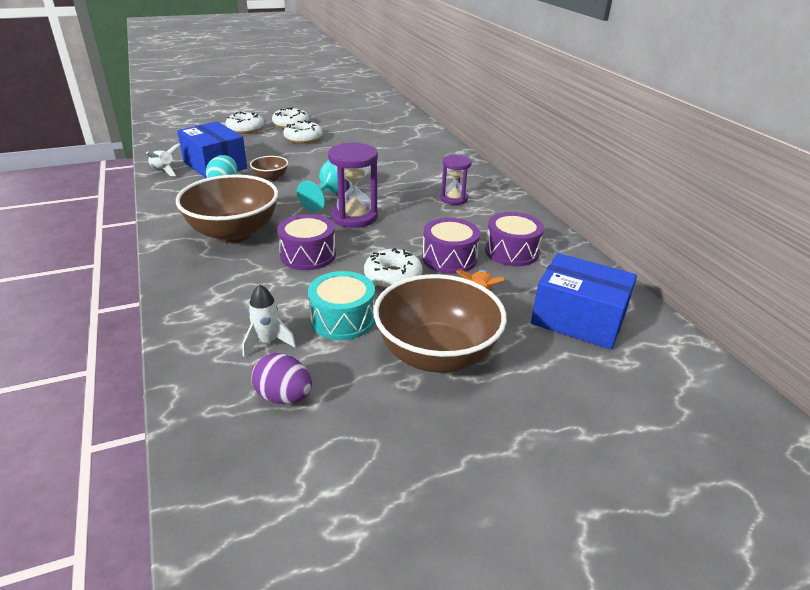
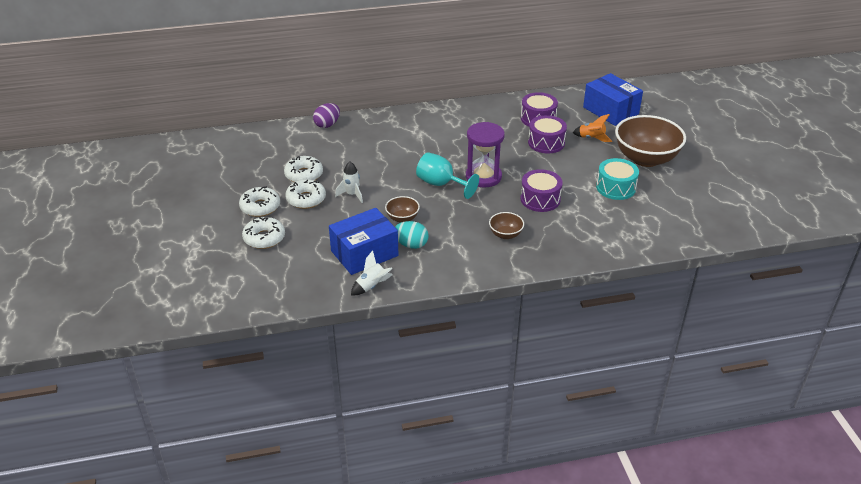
camera: 80 degrees left, 5 degrees up
(233, 233) = (505, 234): brown bowl -> brown bowl, size x0.46
(267, 342) = (640, 215): white rocket -> white rocket (352, 194)
(284, 397) = (685, 209): purple egg -> purple egg (327, 125)
(393, 277) = (568, 166): white donut -> white donut (304, 175)
(454, 199) = (458, 130): purple hourglass -> none
(578, 319) = (610, 111): blue box -> blue box turned 75 degrees counterclockwise

